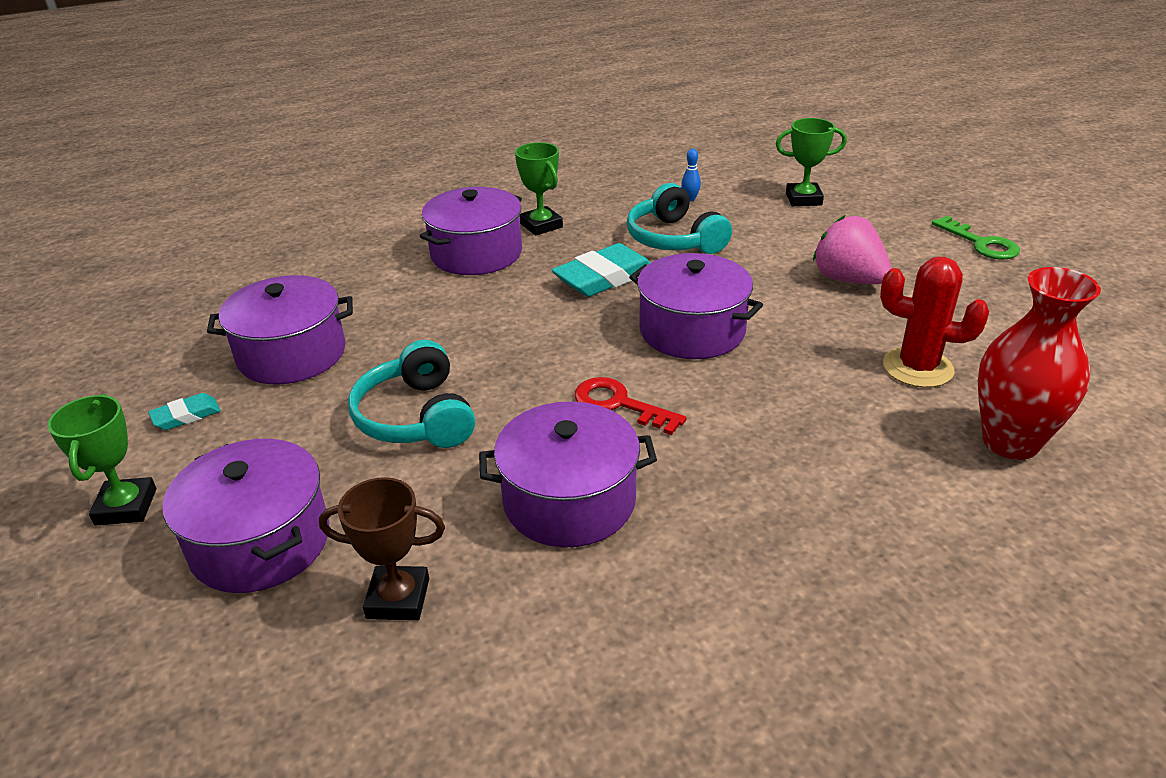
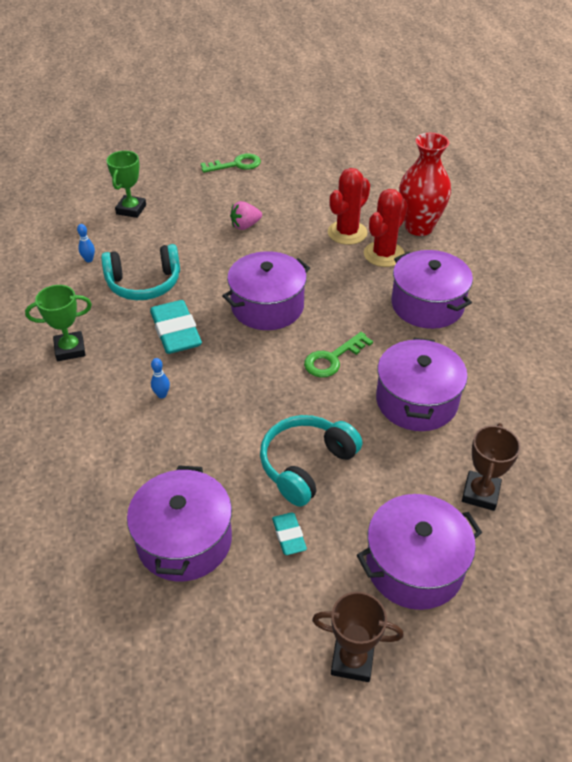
camera: 75 degrees left, 10 degrees up
(126, 507) = (352, 660): green trophy -> brown trophy
(186, 416) = (244, 621): turquoise eraser -> turquoise eraser (289, 535)
(416, 417) = (306, 465): turquoise headphones -> turquoise headphones turned 135 degrees clockwise
(476, 253) = (90, 397): purple pot -> purple pot (427, 305)
(496, 293) = (162, 395): none -> blue bowling pin
(620, 404) = (333, 358): red key -> green key
(848, 279) = (245, 225): pink strawberry -> pink strawberry, size x0.63
(896, 414) = (384, 254): none -> red cactus

